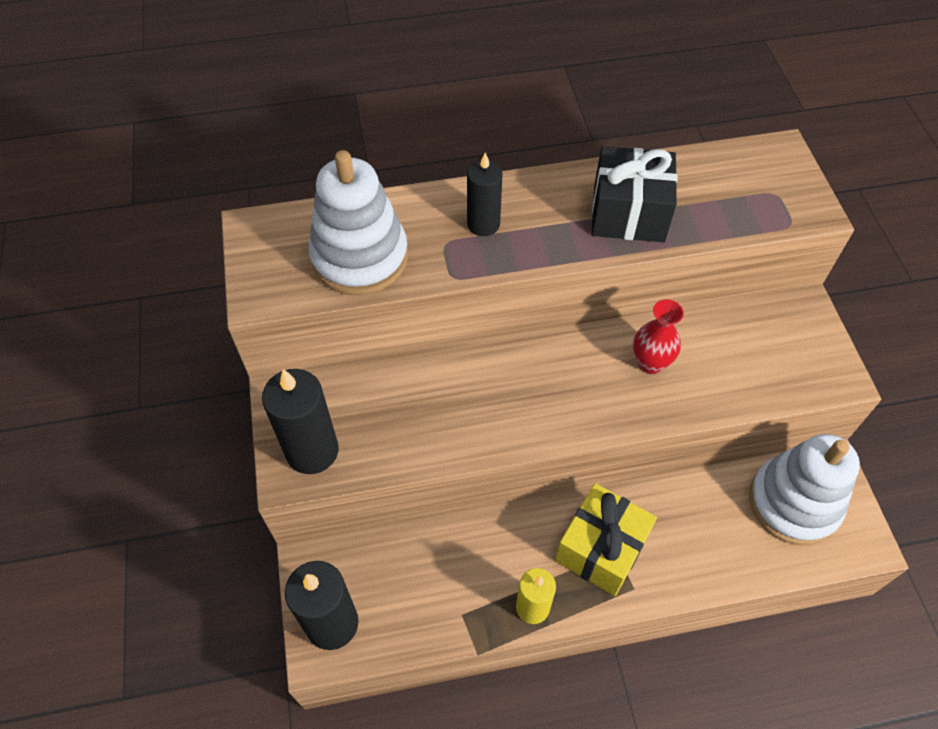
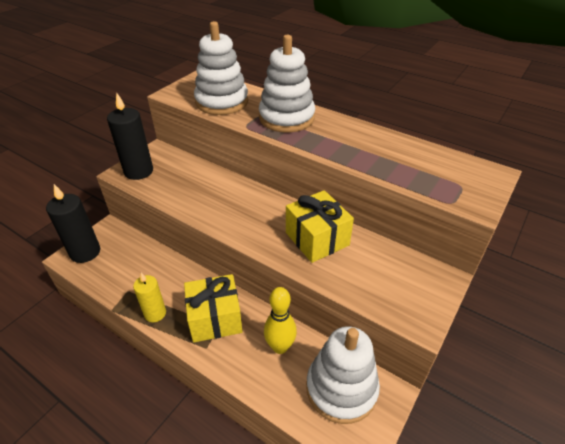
camera: 45 degrees right, 15 degrees down
(483, 224) = (286, 118): black candle -> white stacking toy
(628, 213) = (361, 149): black gift -> none
(650, 363) = (317, 239): red vase -> yellow gift
(698, 515) = (280, 347): none -> yellow bowling pin

